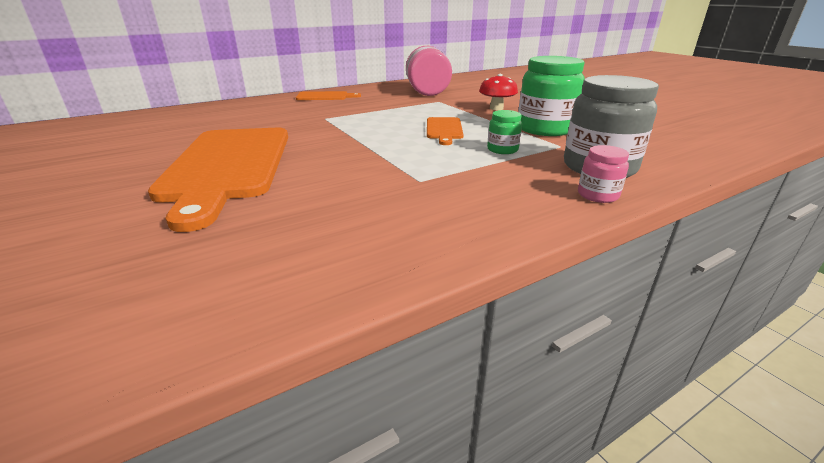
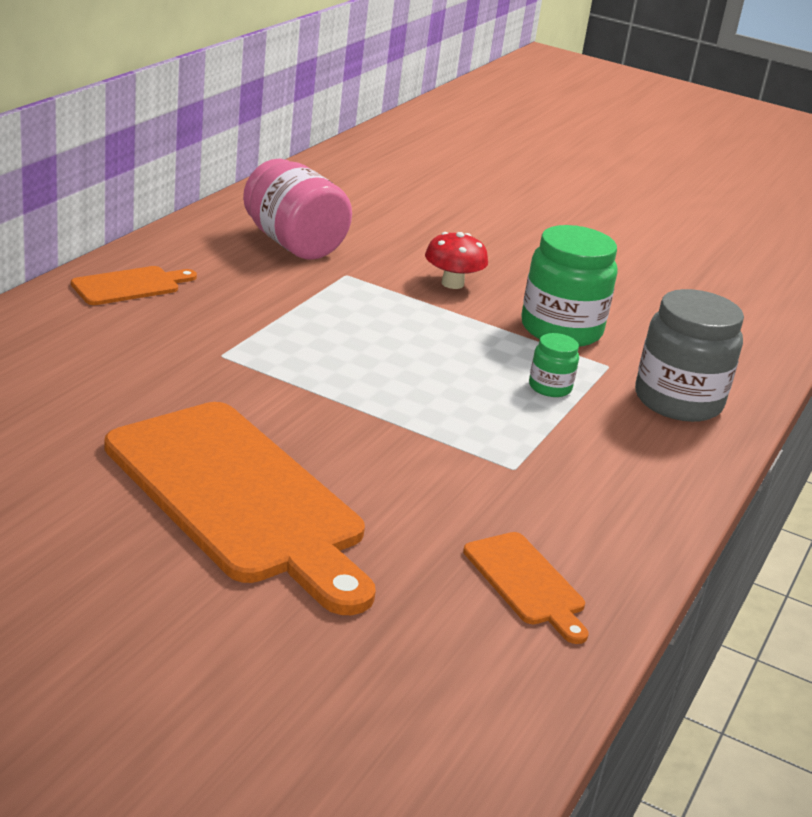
camera: 35 degrees left, 0 degrees up
(444, 129) = (435, 354): orange cutting board -> orange cutting board (526, 583)
(597, 195) = (708, 449): pink jar -> none

